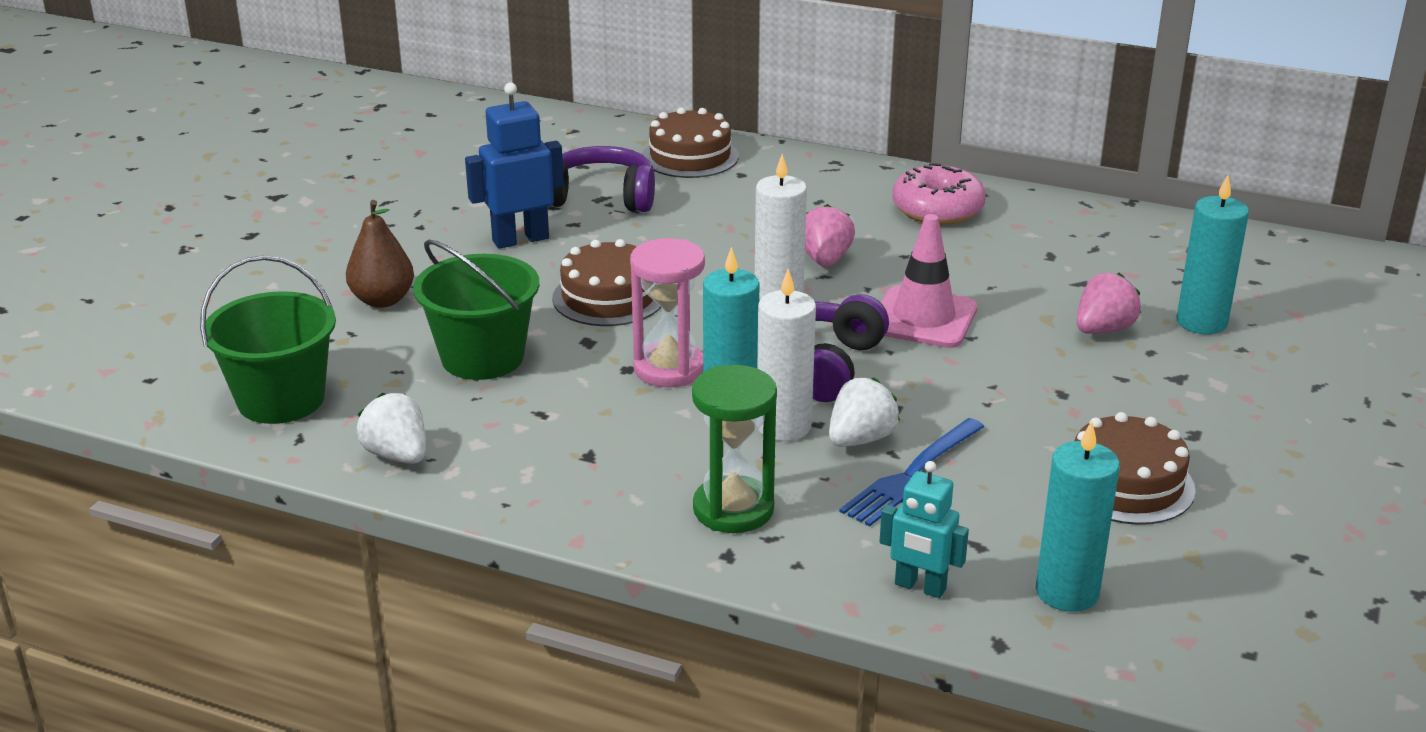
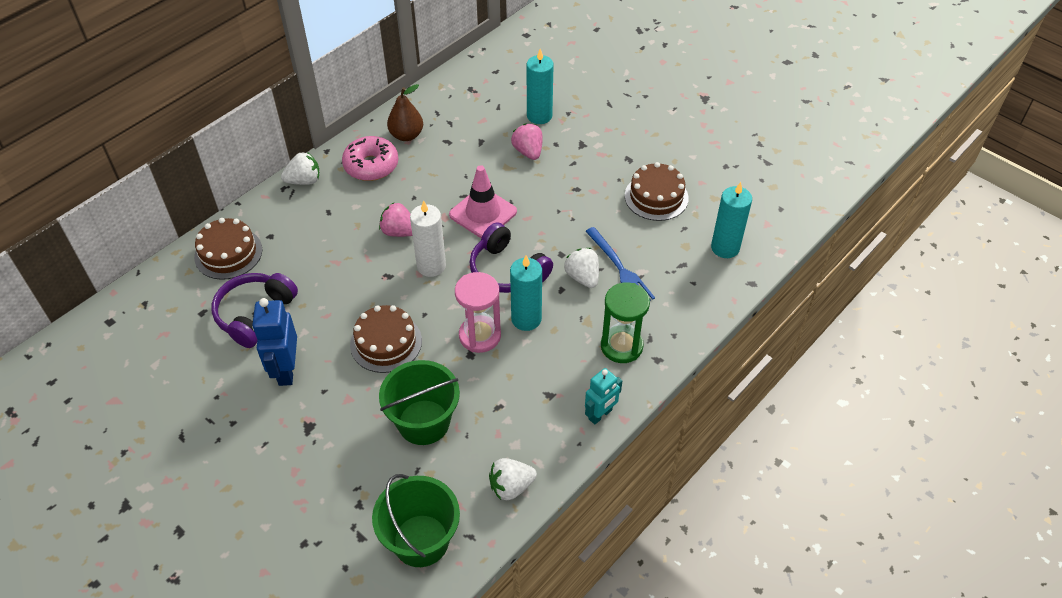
camera: 70 degrees left, 20 degrees up
(383, 300) = (324, 463): brown pear -> brown pear (406, 135)
(783, 426) = (558, 303): white candle -> none
(861, 171) = (304, 181): none -> white strawberry
(920, 587) = (705, 296): turquoise robot -> turquoise robot (600, 415)

